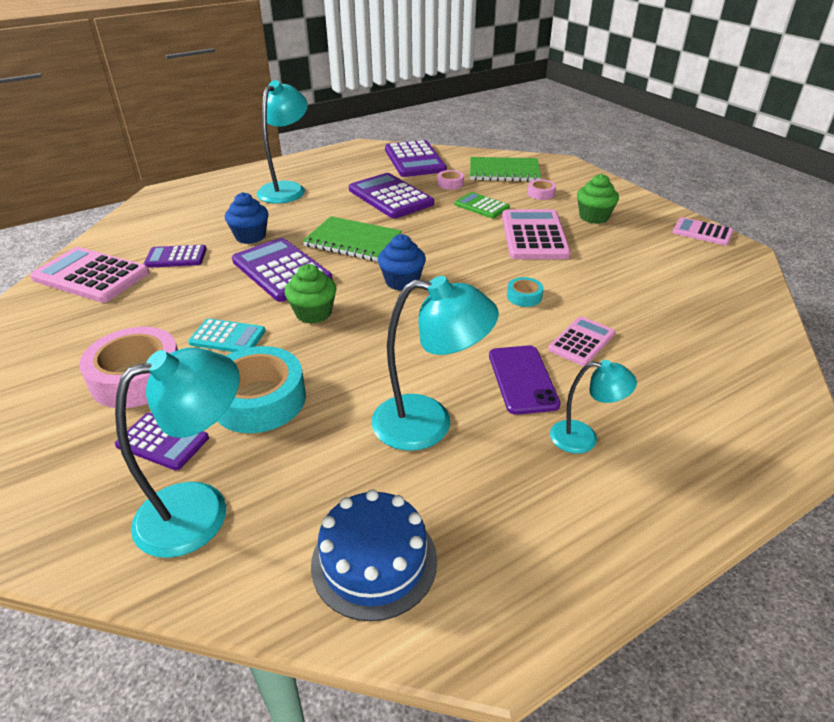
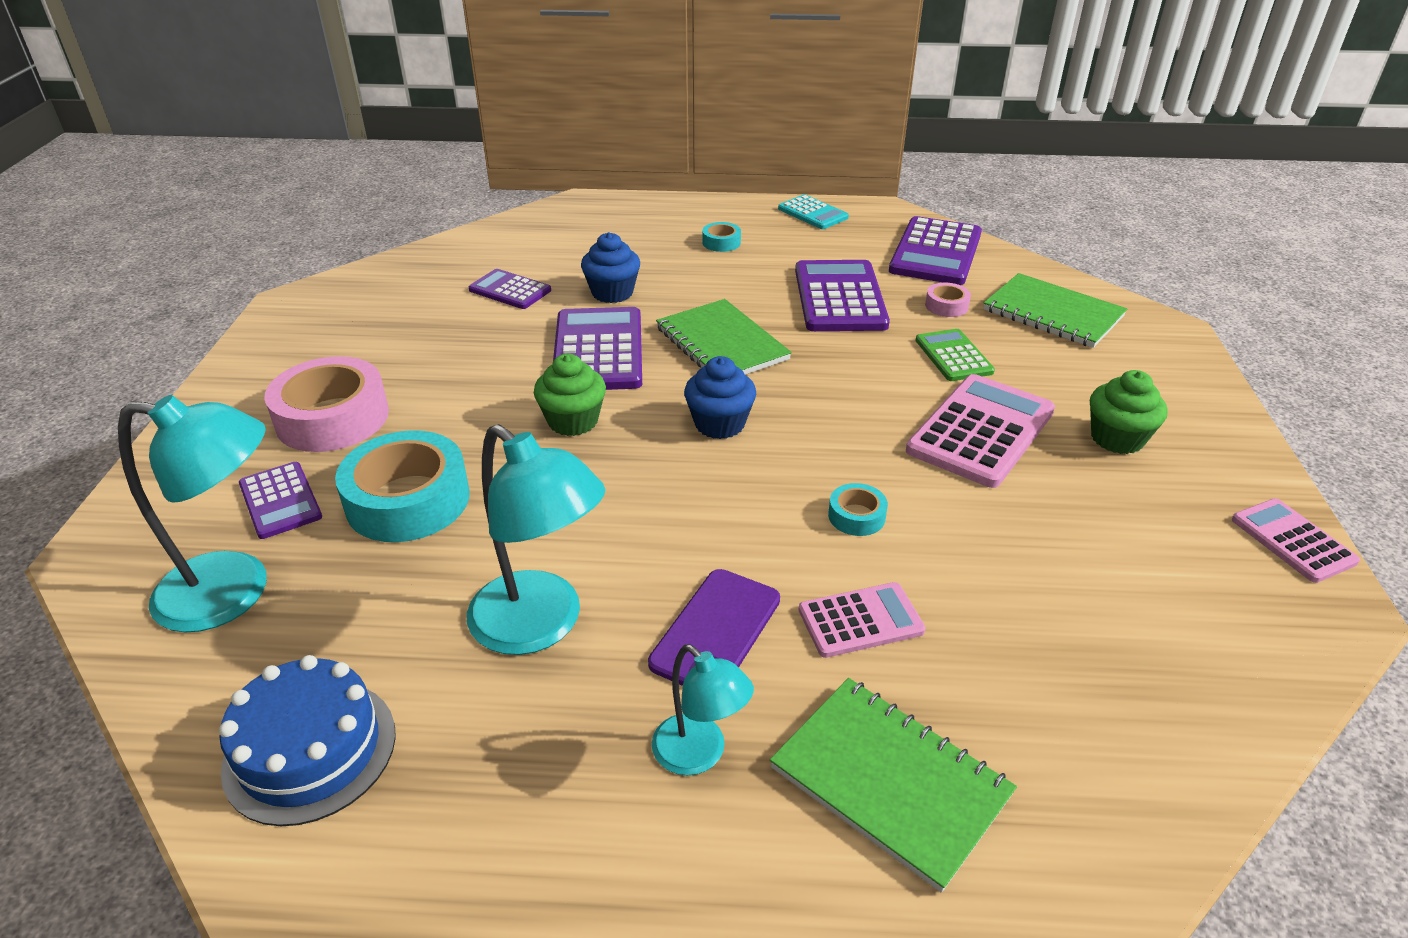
camera: 35 degrees right, 0 degrees up
(91, 276) = (411, 282): pink calculator -> none
(227, 337) = (457, 410): turquoise calculator -> turquoise calculator (813, 213)
(287, 189) = (721, 242): turquoise lamp -> turquoise tape
(541, 193) = (1072, 369): pink tape -> none
(674, 402) = (889, 781): none -> green notebook

